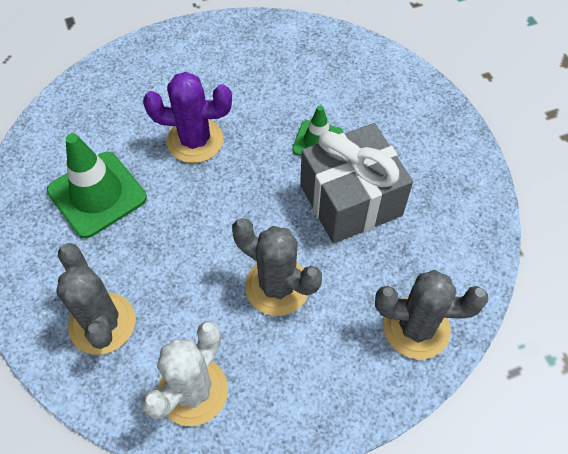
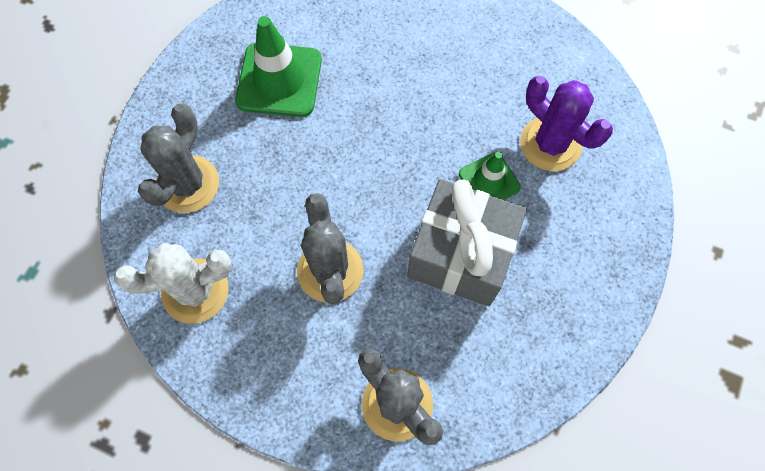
camera: 45 degrees right, 10 degrees up
(195, 140) = (393, 96): purple cactus -> purple cactus (550, 144)

